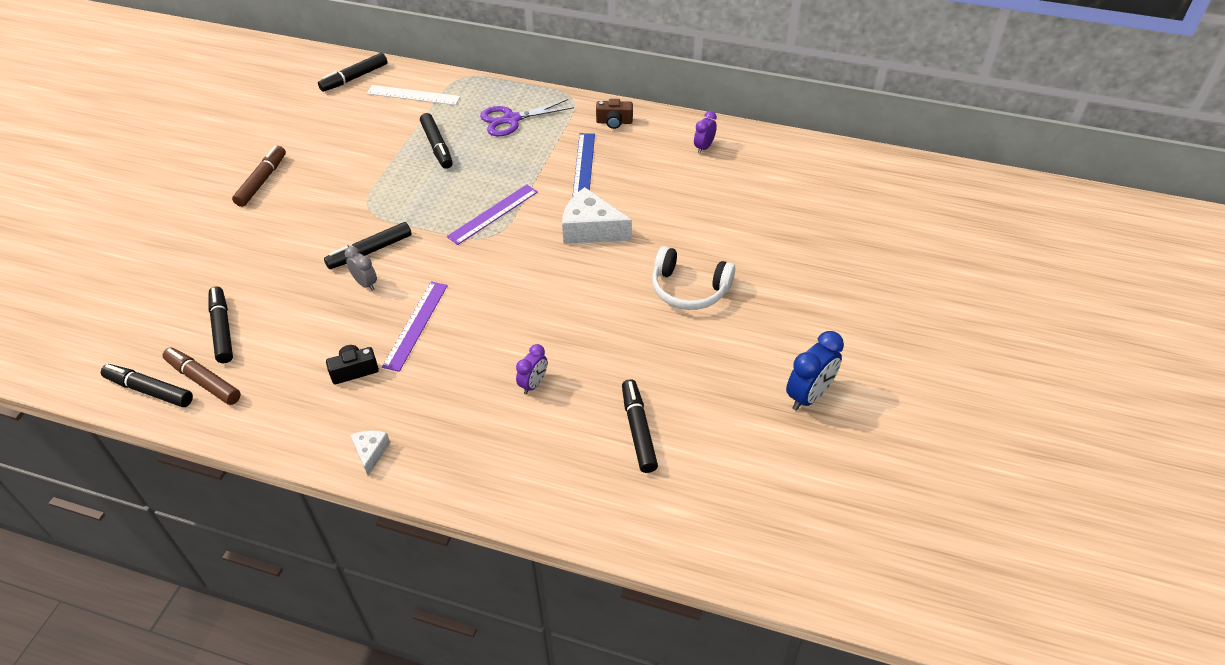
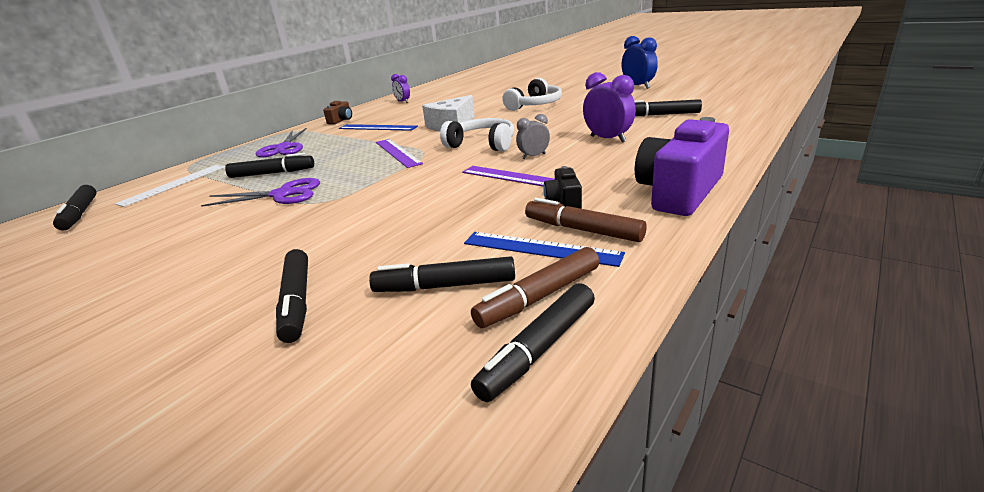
camera: 70 degrees left, 20 degrees down
(262, 181) = (172, 268): brown marker -> brown marker (582, 230)
(269, 370) = (540, 248): none -> blue ruler
(365, 283) = (438, 200): grey clock -> grey clock (533, 156)
(370, 251) = (390, 199): black marker -> black marker (297, 302)
(370, 453) = (679, 192): white cheese -> purple camera
(385, 177) = (282, 194): none -> purple scissors
(517, 275) = (482, 144): none -> white headphones
(533, 384) = (608, 139): purple clock -> purple clock, size x1.63

